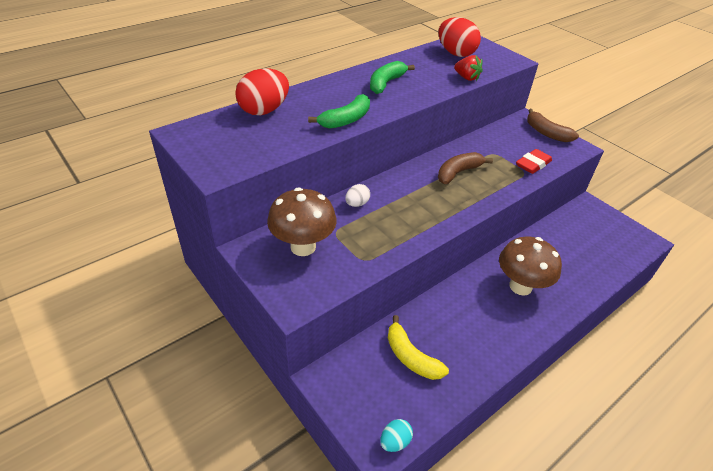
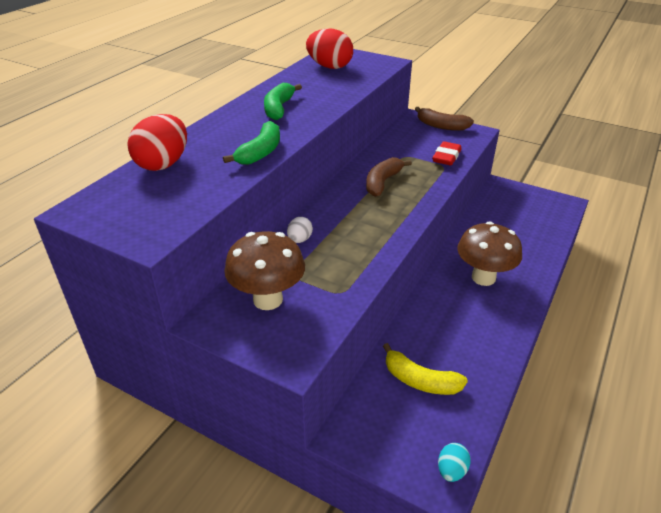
camera: 20 degrees left, 5 degrees down
(466, 78) = (355, 86): red strawberry -> none

